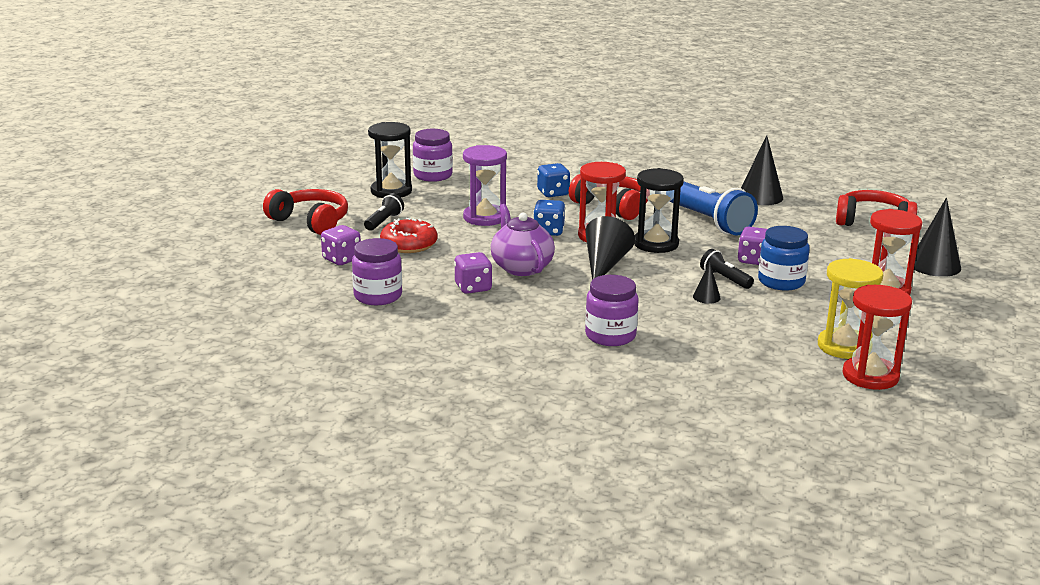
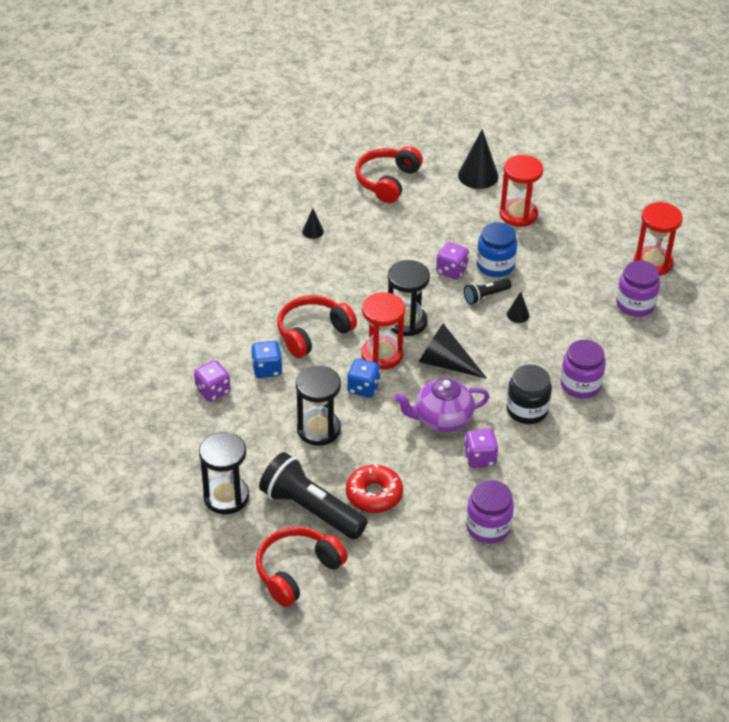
camera: 80 degrees left, 20 degrees up
(341, 259) = (401, 549): purple dice -> purple dice (213, 391)
(384, 221) = (311, 509): black flashlight -> black flashlight, size x2.02
(433, 175) = (188, 457): purple jar -> purple jar (635, 304)
(484, 217) = (318, 429): purple hourglass -> black hourglass
(554, 308) = (527, 410): none -> black jar
(709, 221) = (364, 277): blue flashlight -> none
(760, 196) = (313, 231): black cone -> black cone, size x0.51
(844, 346) = (608, 263): yellow hourglass -> none

